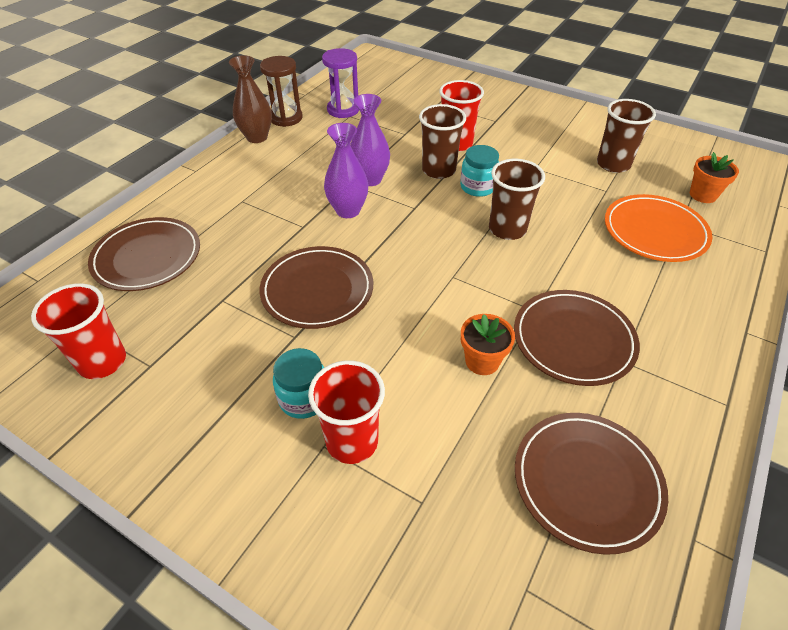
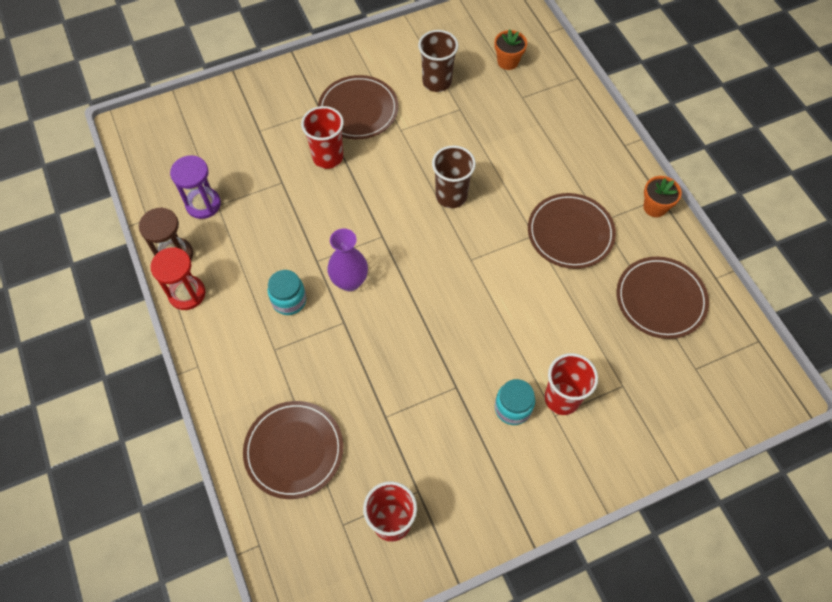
camera: 55 degrees left, 15 degrees up
(257, 137) = (187, 294): brown vase -> red hourglass
(317, 290) = (422, 349): brown plate -> brown plate (358, 110)
(370, 179) = (323, 244): purple vase -> none
(438, 170) = (351, 191): brown cup -> none
(477, 187) = (392, 181): turquoise jar -> turquoise jar (289, 300)
(482, 361) = (552, 292): orange flower pot -> orange flower pot (655, 207)
(654, 231) = (518, 117): orange plate -> none

